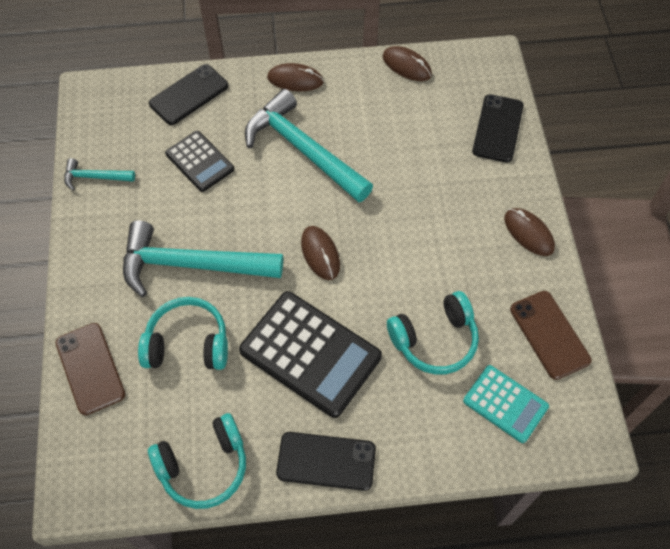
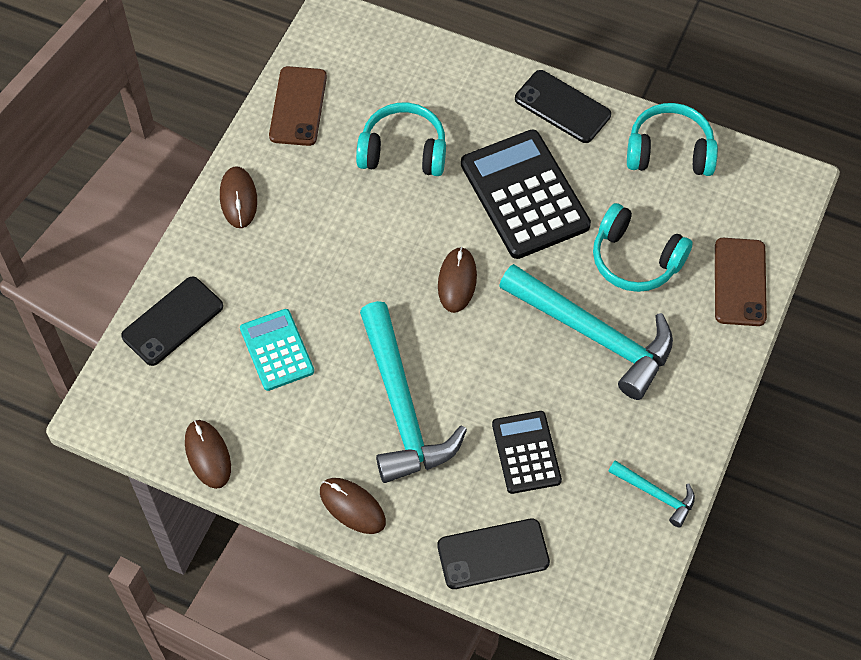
camera: 150 degrees left, 0 degrees up
(505, 404) = (381, 75): turquoise calculator -> turquoise calculator (277, 350)

